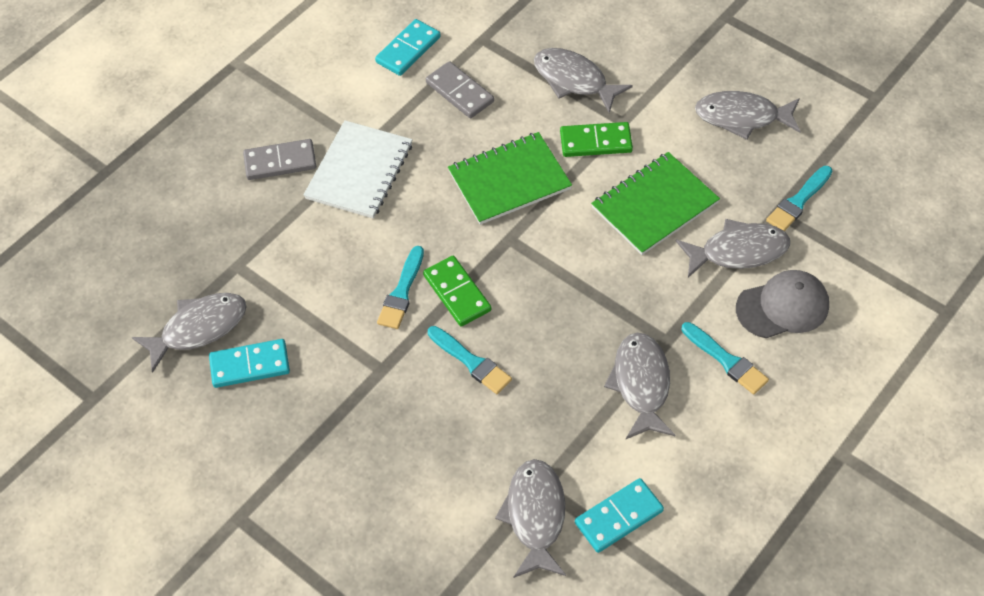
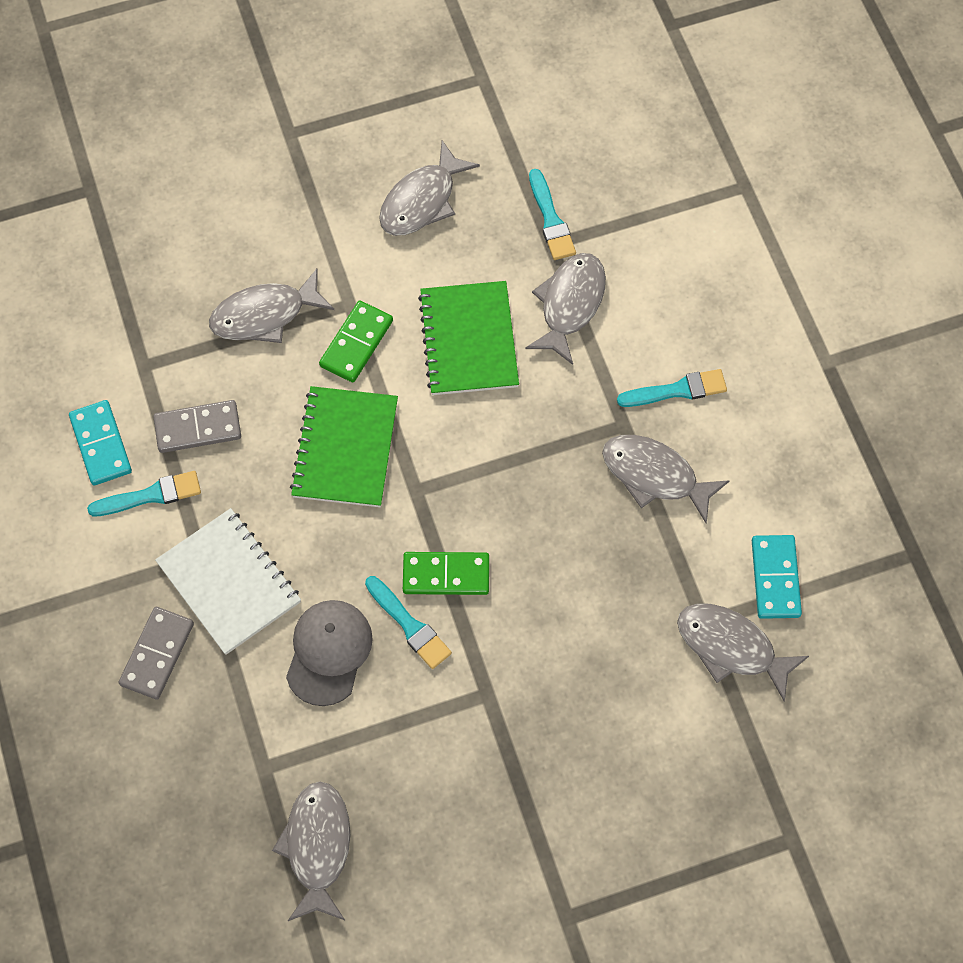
camera: 60 degrees left, 10 degrees up
(250, 365) = (398, 818): turquoise domino -> none
(471, 362) = (533, 607): turquoise brush -> turquoise brush (150, 495)
(783, 307) = (653, 308): grey cap -> grey cap (328, 652)

